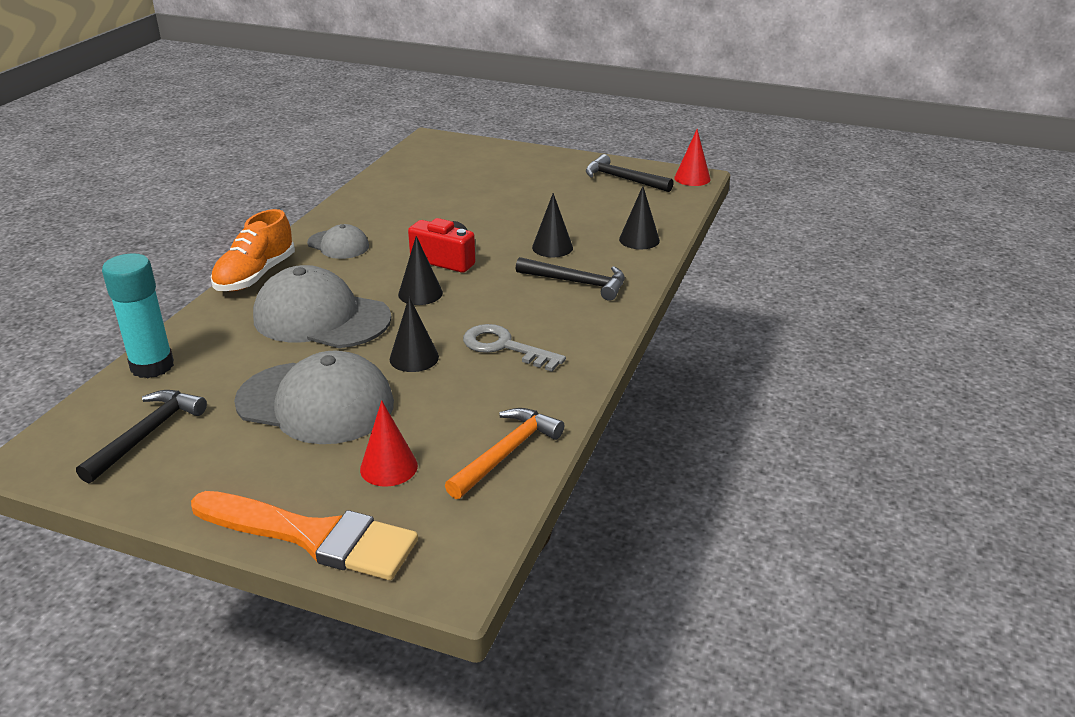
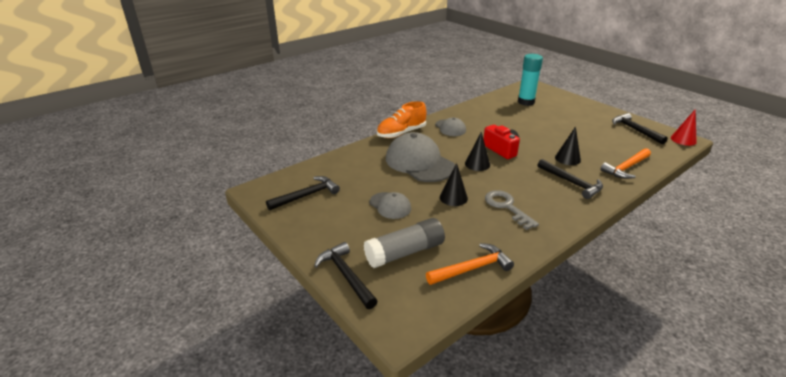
camera: 30 degrees right, 0 degrees up
(152, 366) = (329, 163): turquoise glue stick -> turquoise glue stick (526, 102)
(313, 536) = (346, 275): orange brush -> black hammer
(316, 403) = (390, 205): grey cap -> grey cap, size x0.53
(389, 467) = (405, 252): red cone -> grey glue stick
(639, 240) = (626, 168): black cone -> orange hammer

